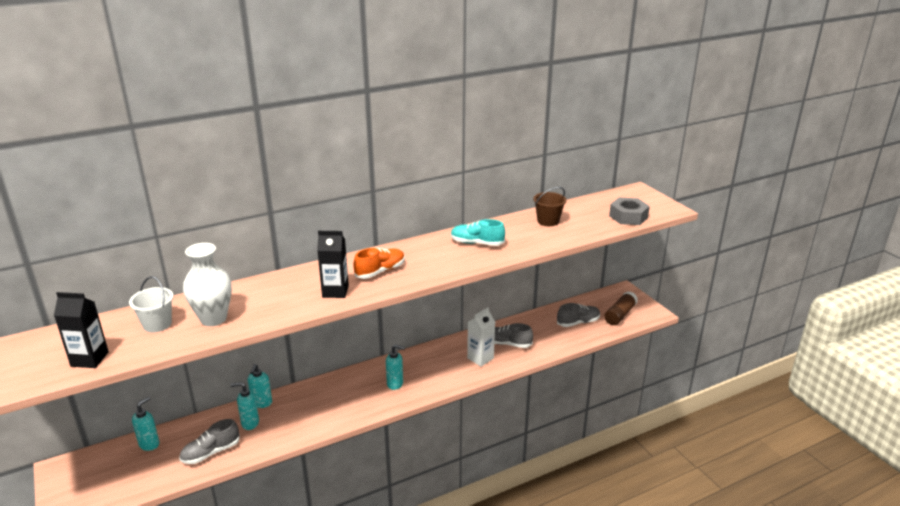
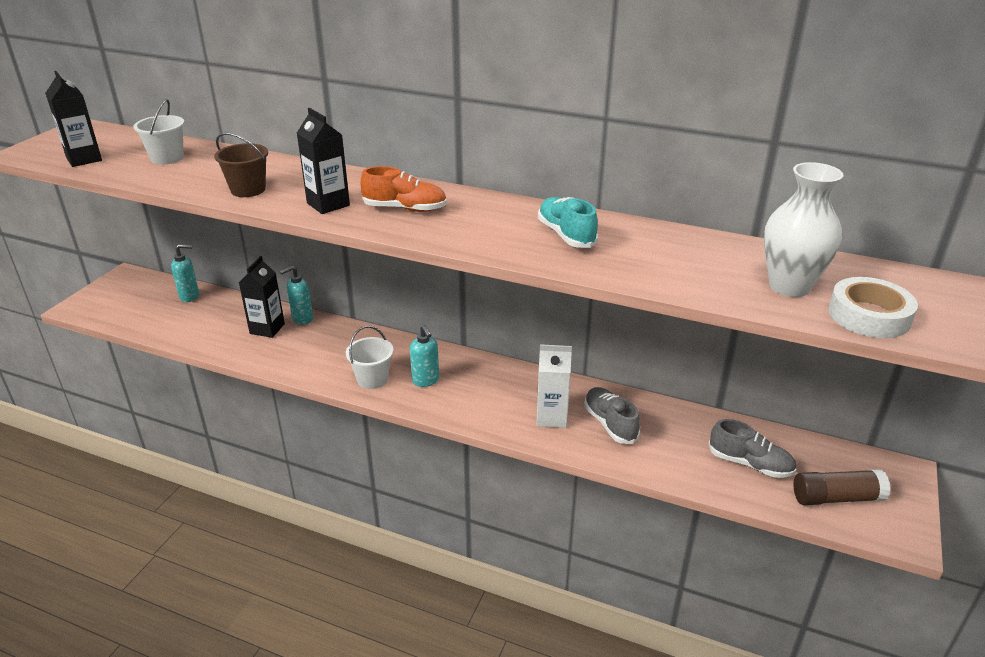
camera: 50 degrees right, 5 degrees up
(211, 452) = (207, 332): grey shoe -> none
(213, 319) = (203, 174): white vase -> white vase (789, 286)
(250, 423) = (267, 329): turquoise soap dispenser -> black carton
(366, 403) = (372, 379): none -> white bucket
(548, 221) = (718, 258): brown bucket -> brown bucket (248, 190)
(628, 217) = (869, 315): grey nut -> white tape

